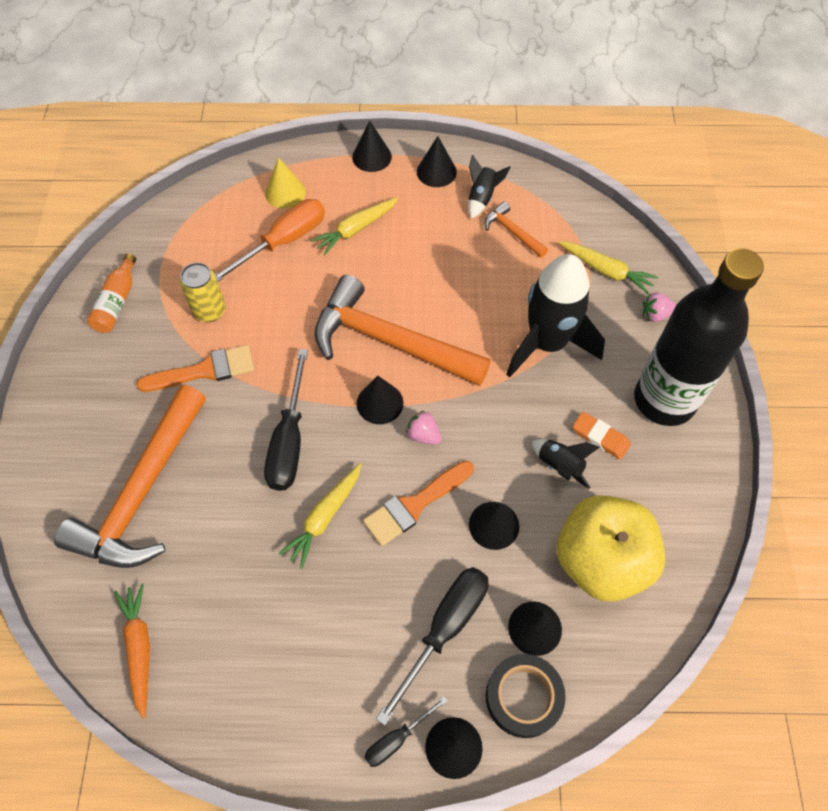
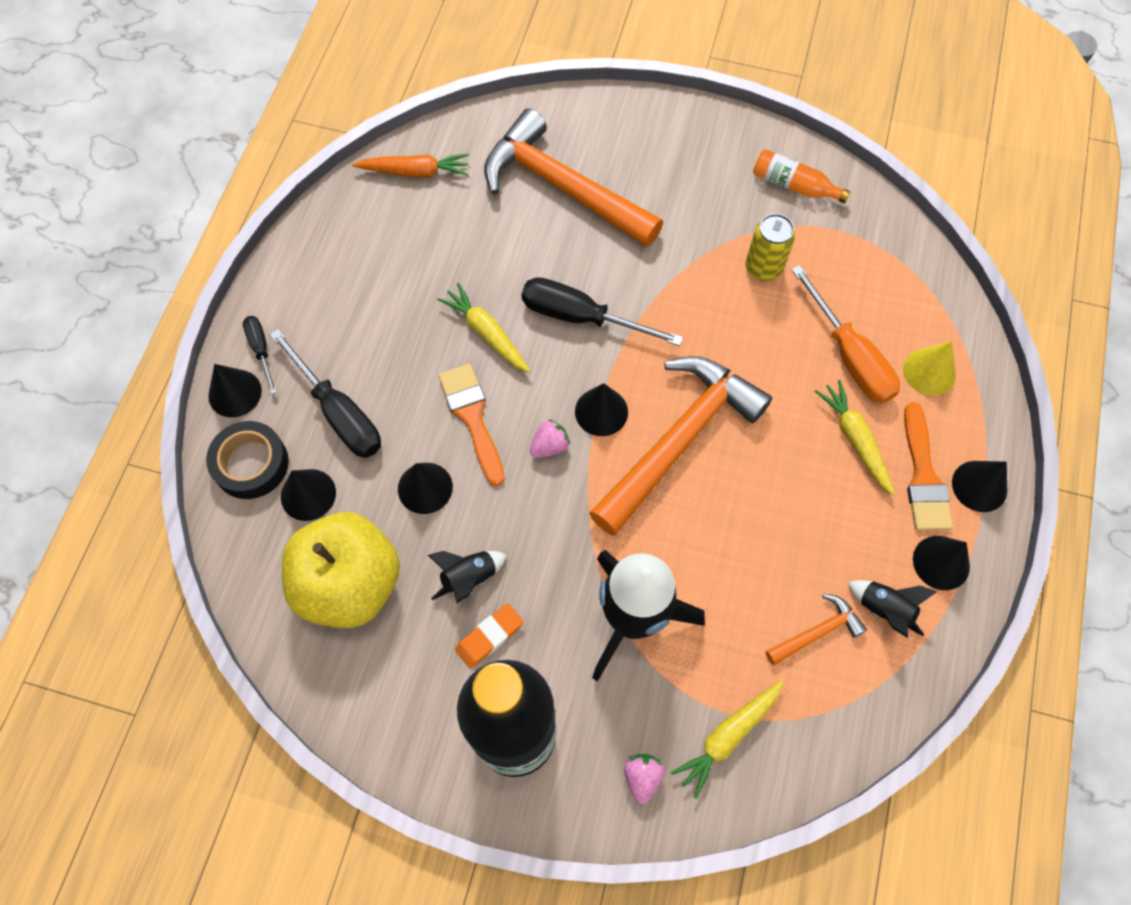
camera: 105 degrees right, 5 degrees up
(204, 370) = (686, 254): orange brush -> orange brush (923, 476)

